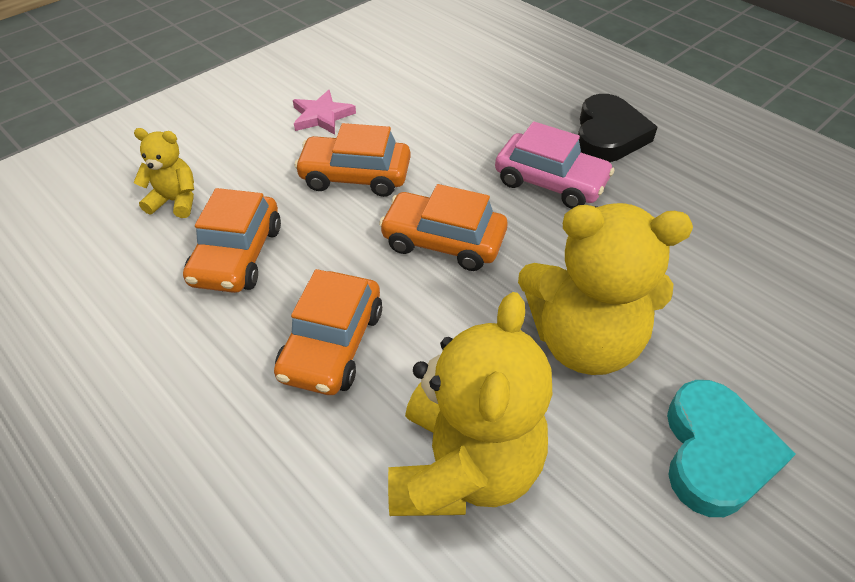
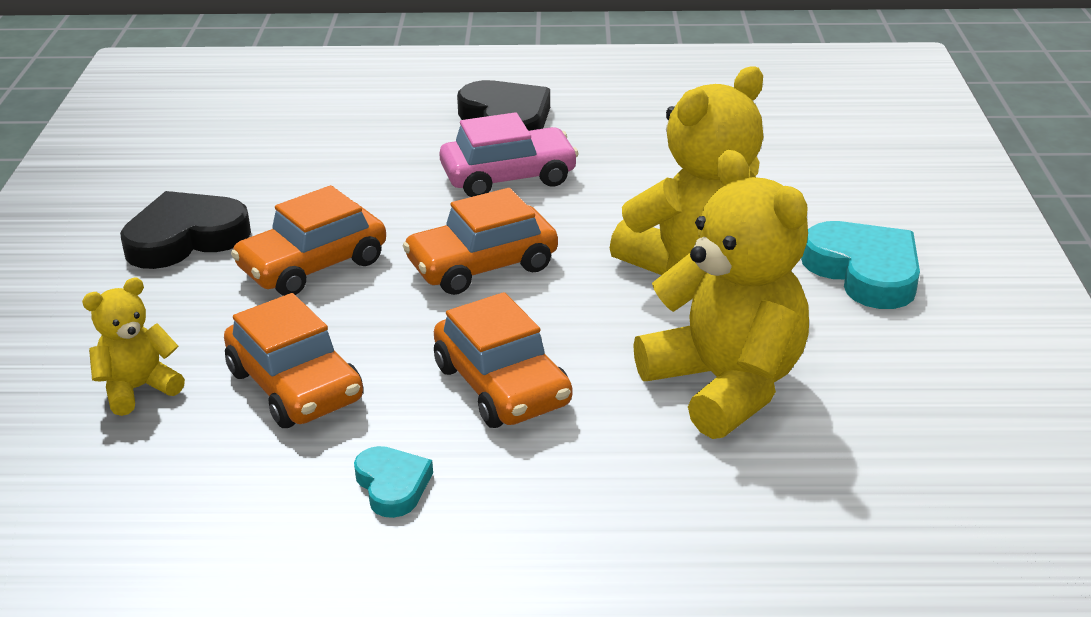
camera: 45 degrees left, 15 degrees down
(184, 368) = (392, 485): none -> turquoise heart
(322, 116) = (186, 238): pink star -> black heart

